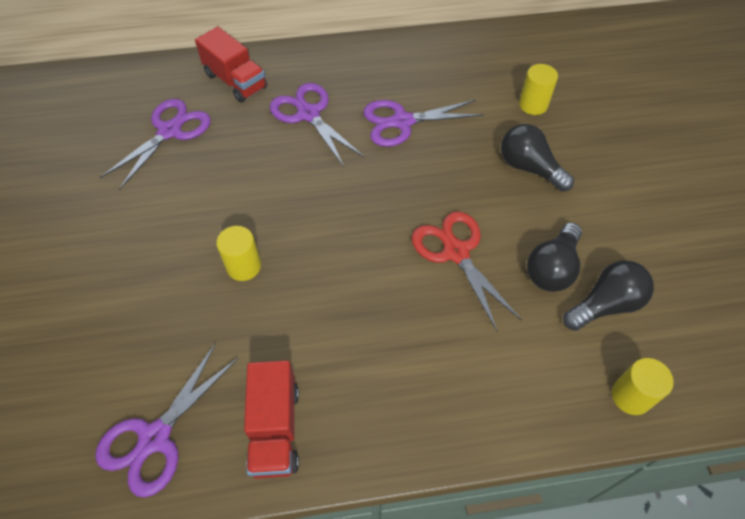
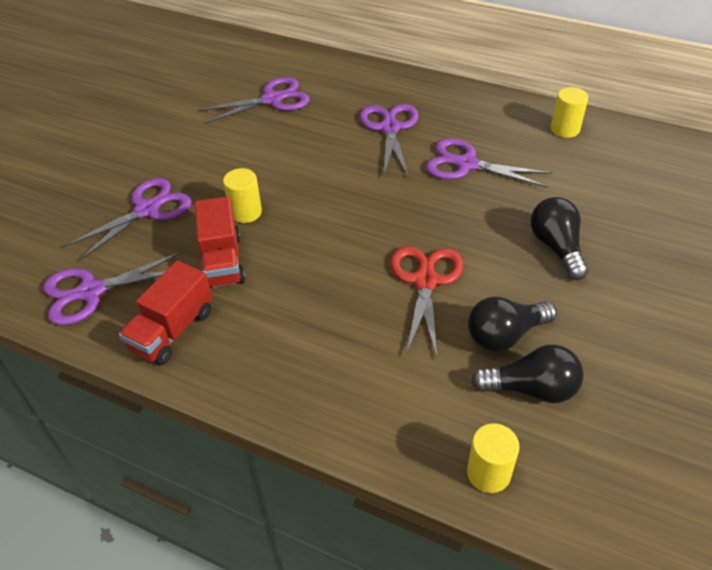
camera: 35 degrees right, 10 degrees down
(139, 315) = (147, 210): none -> purple scissors
(235, 81) = (352, 84): red truck -> red truck (222, 261)
(533, 105) = (608, 199): yellow cylinder -> yellow cylinder (565, 129)

